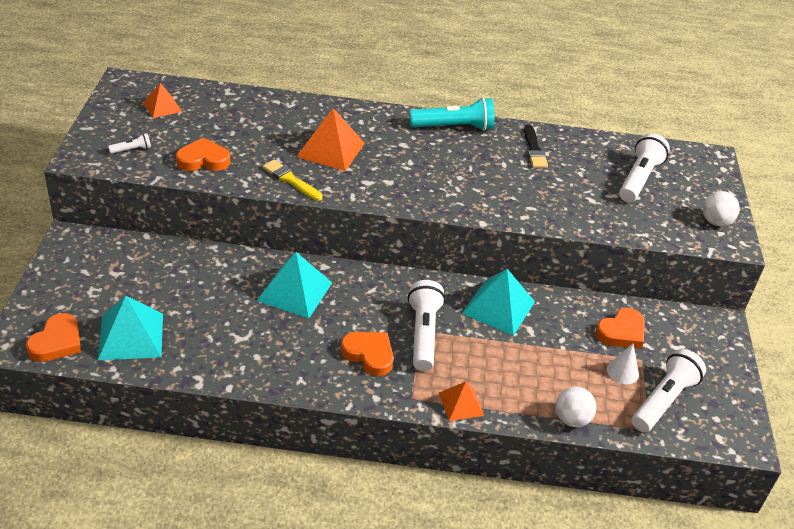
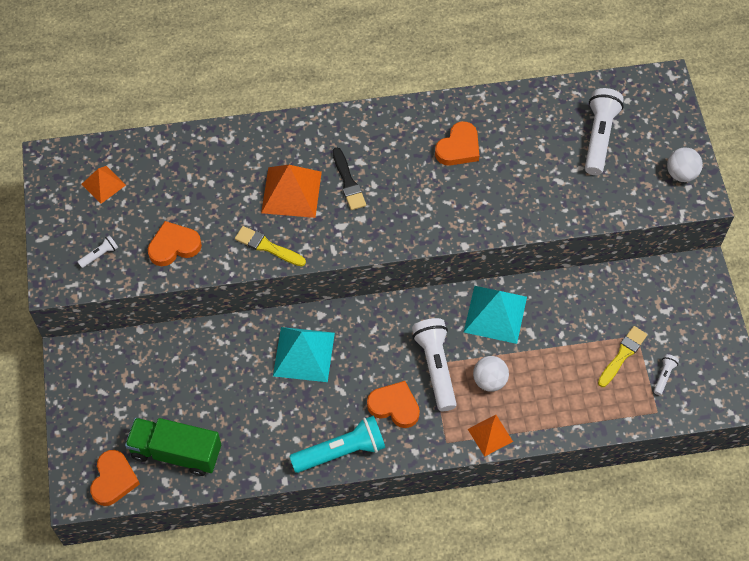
camera: 10 degrees left, 20 degrees up
(131, 336) = (176, 452): turquoise pyramid -> green truck
(453, 127) = (402, 120): turquoise flashlight -> turquoise flashlight (341, 451)
(534, 149) = (489, 127): black brush -> black brush (348, 182)
(571, 419) = (588, 421): white ball -> white ball (489, 380)
(621, 332) = (613, 309): orange heart -> orange heart (458, 148)
(622, 372) = (622, 355): white cone -> yellow brush
(663, 400) = (664, 376): white flashlight -> white flashlight, size x0.45

